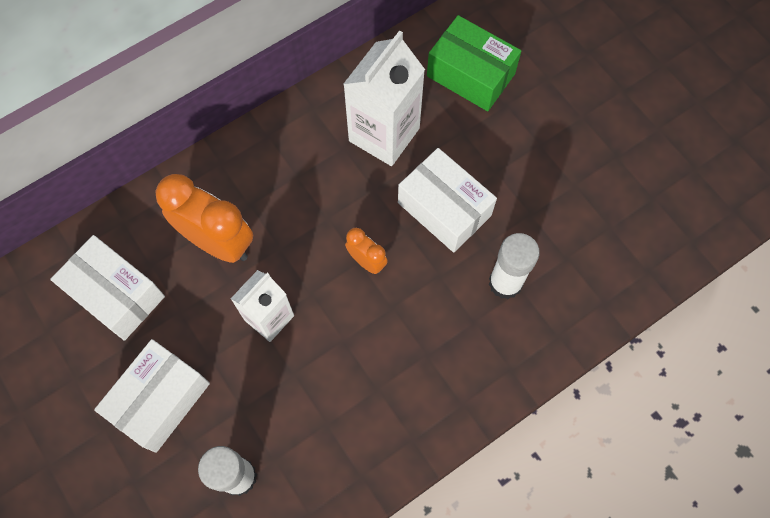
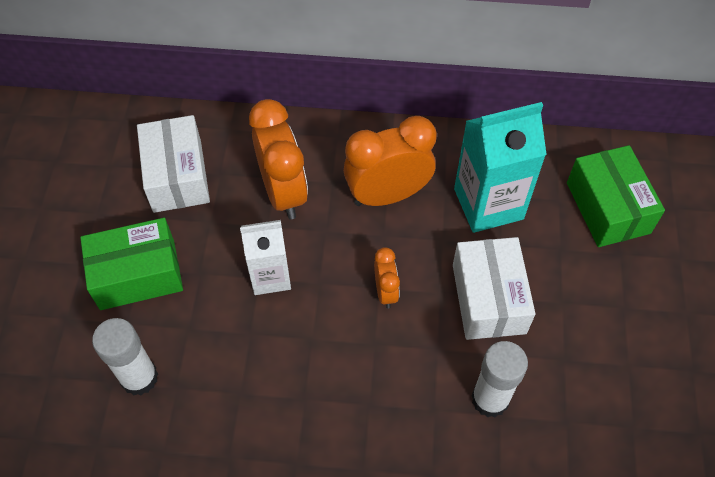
camera: 40 degrees right, 10 degrees down
(160, 400) = (137, 274): white box -> green box
(303, 183) = (387, 195): none -> orange clock
(384, 134) = (488, 204): white carton -> turquoise carton

